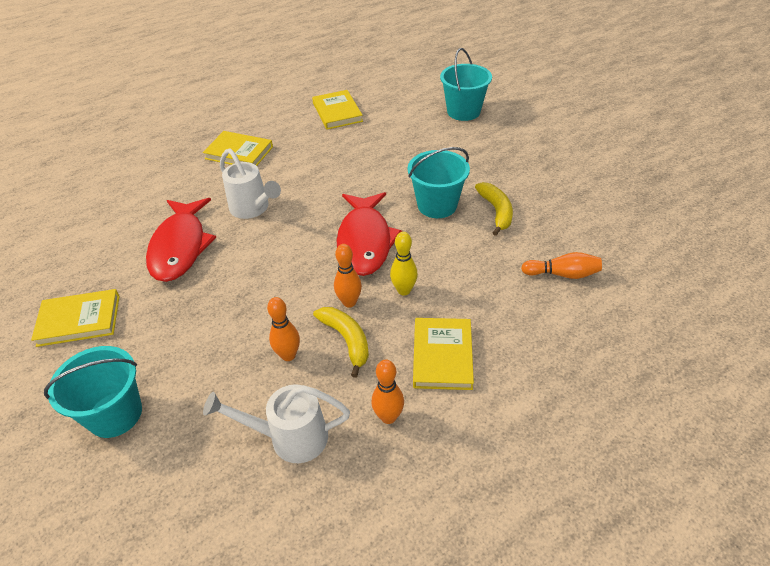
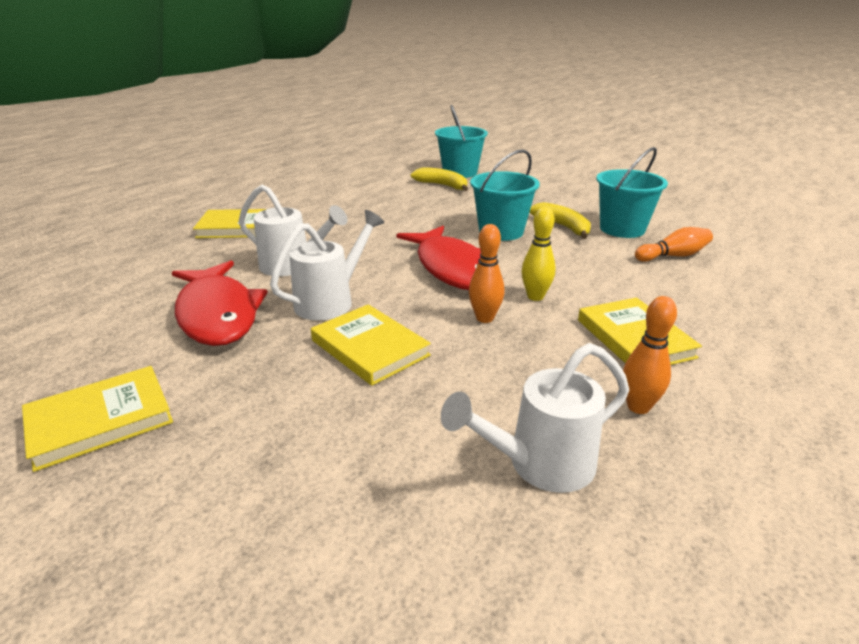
camera: 25 degrees left, 15 degrees down
(115, 414) = (242, 519): turquoise bucket -> turquoise bucket (622, 229)
(256, 254) = (330, 301): none -> white watering can
(288, 355) = (456, 381): orange bowling pin -> none
(337, 112) = (330, 187): yellow book -> yellow book (370, 348)
(347, 340) = (515, 351): yellow banana -> yellow banana (442, 185)

